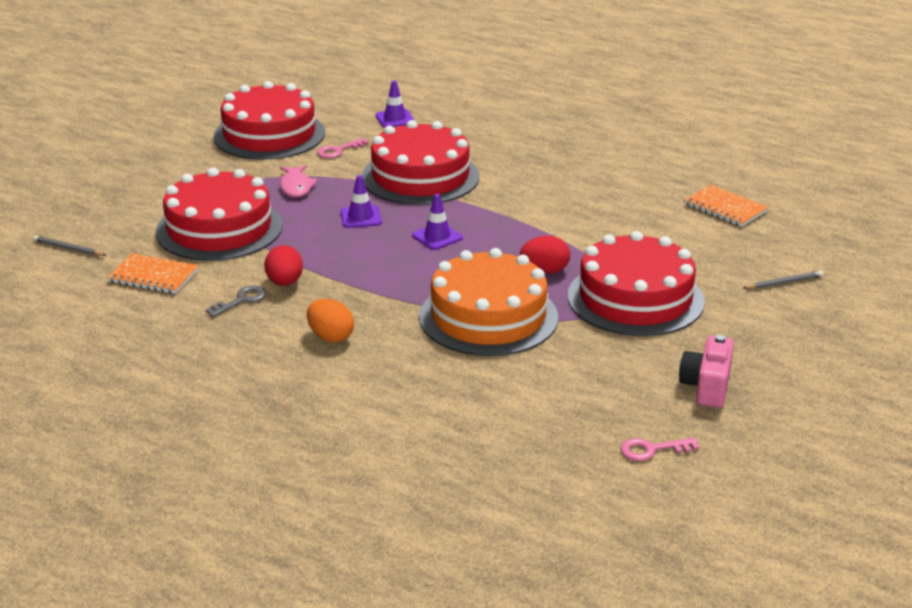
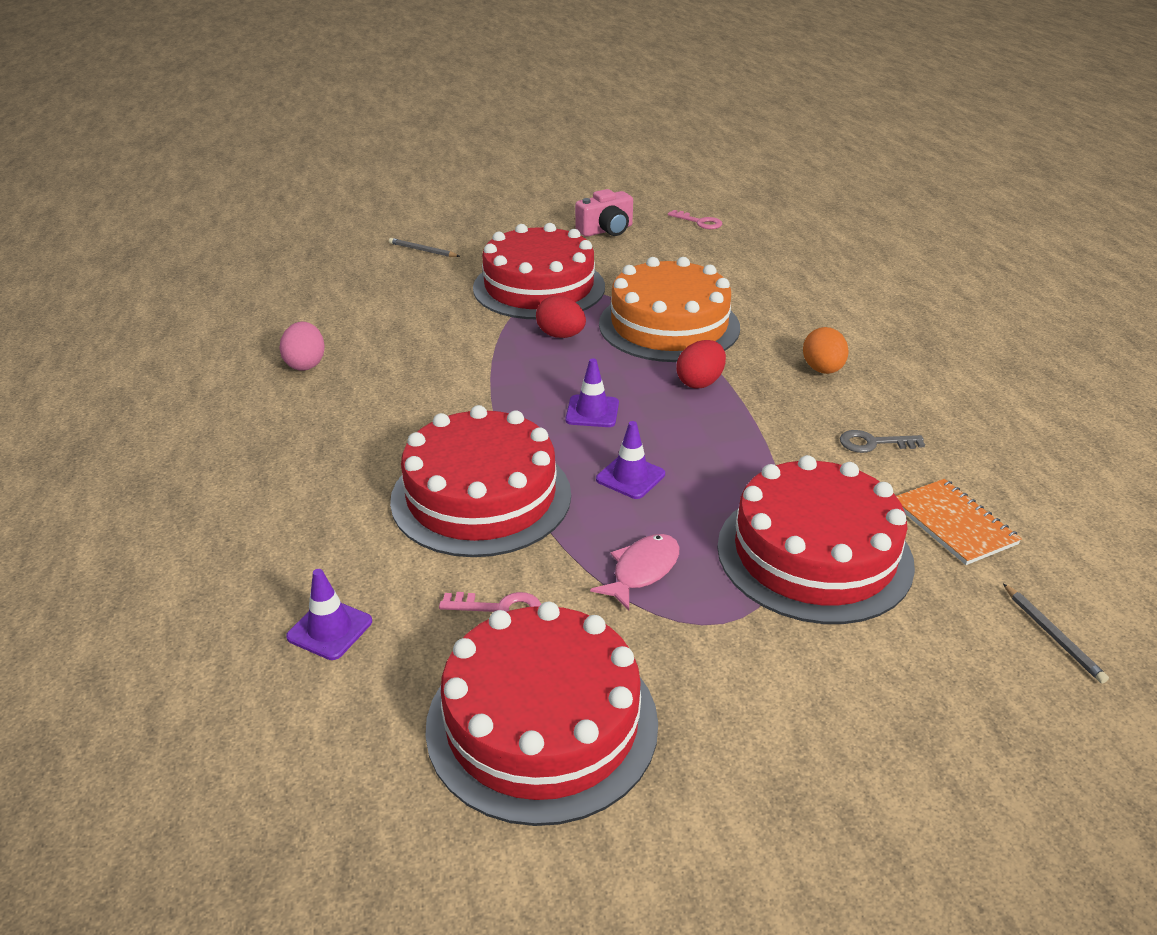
camera: 135 degrees left, 5 degrees up
(285, 283) = (808, 440): red egg -> red egg (700, 382)
(646, 182) = (306, 364): none -> pink egg
(725, 208) = (315, 310): orange notebook -> none

